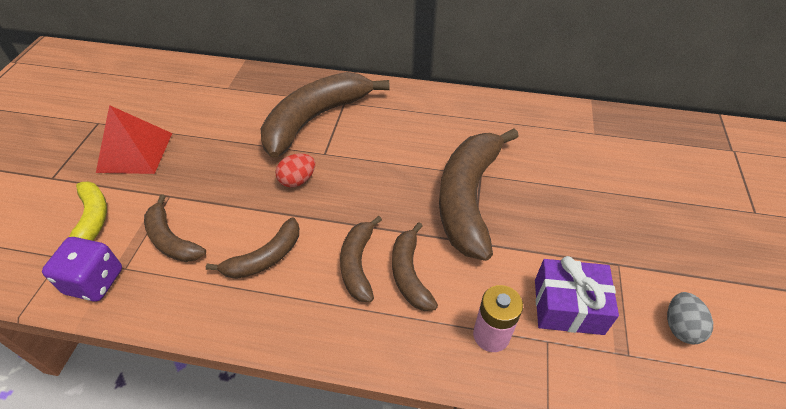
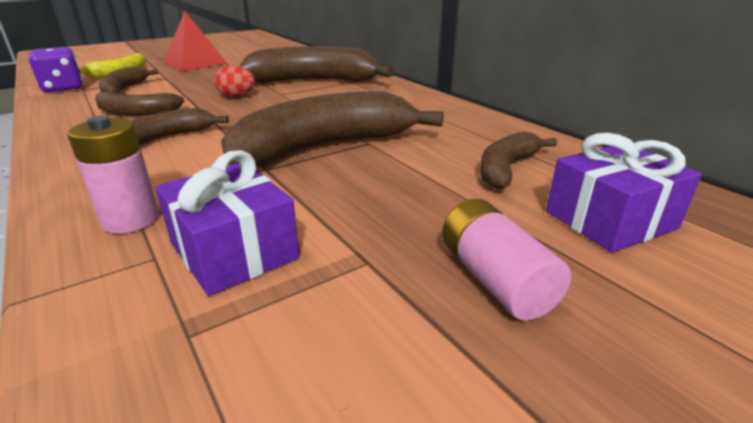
camera: 45 degrees right, 20 degrees down
(409, 274) = (179, 158): brown banana -> brown banana (506, 169)
(651, 164) = (610, 220): none -> purple gift
(665, 235) = (495, 279): none -> pink battery
(680, 327) = (310, 371): grey egg -> none

